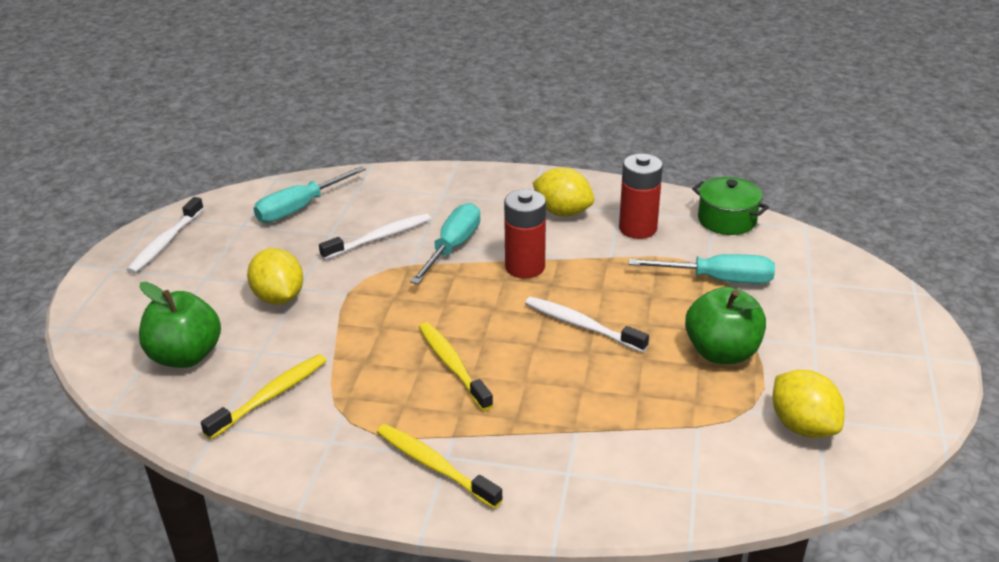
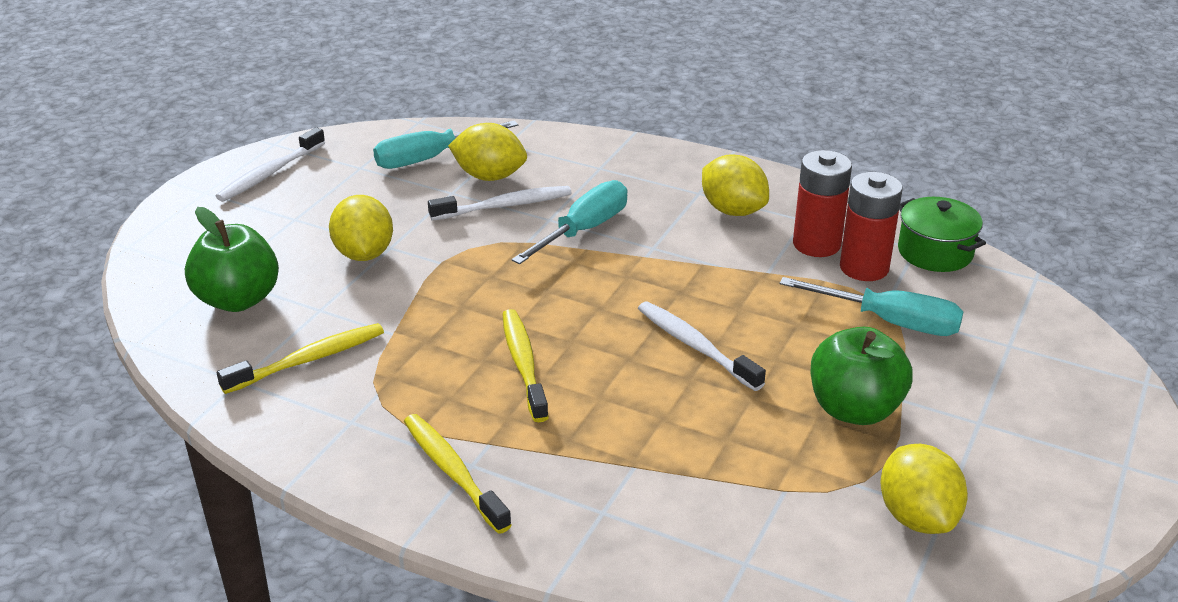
camera: 15 degrees right, 0 degrees up
(356, 215) = (489, 176): none -> yellow lemon
(525, 267) = (658, 267): red battery -> red battery (864, 268)

